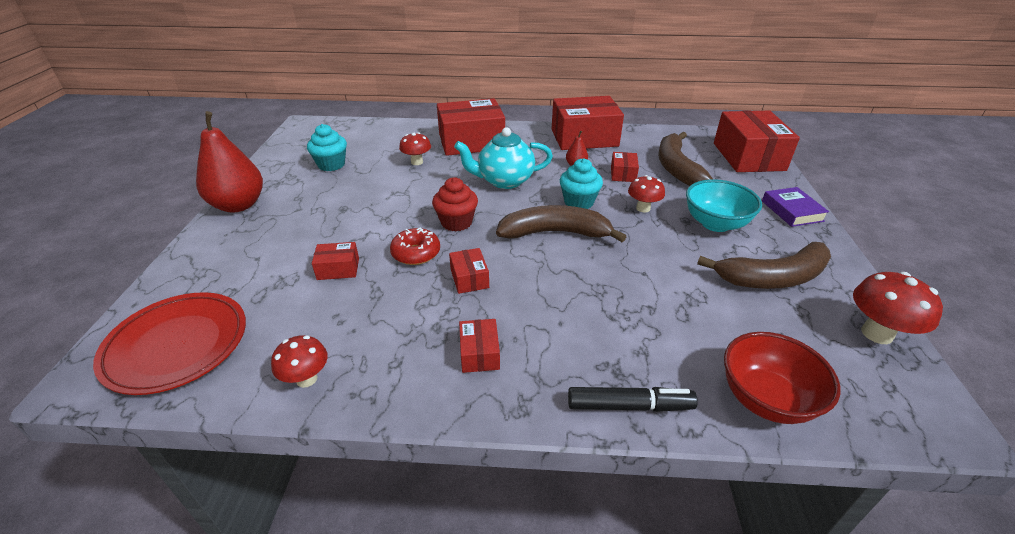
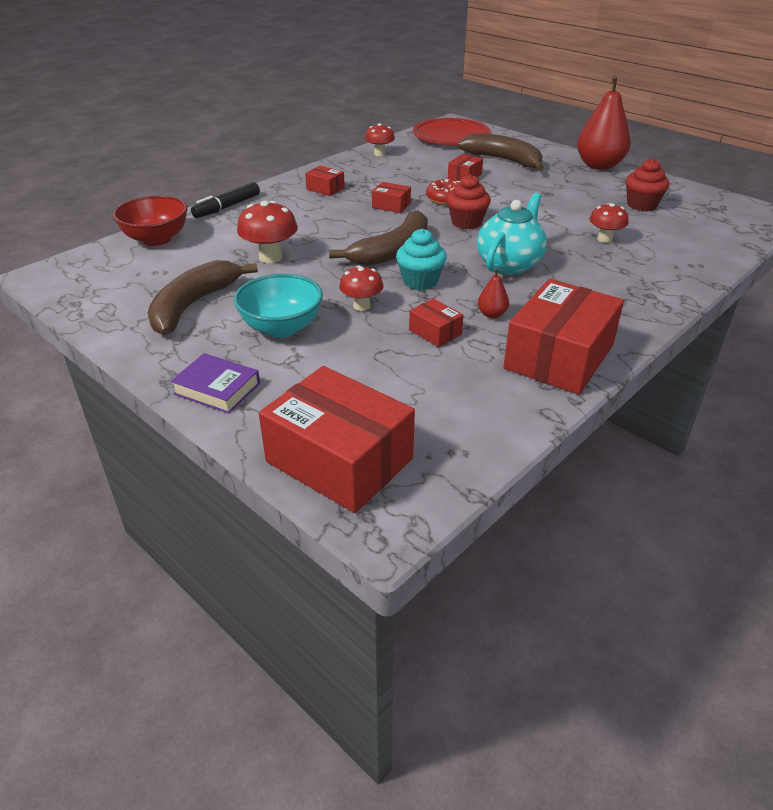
camera: 130 degrees right, 0 degrees up
(331, 165) = (641, 205): turquoise cupcake -> red cupcake
(471, 142) = (627, 280): red box -> none
(676, 168) = (398, 376): brown banana -> brown banana (504, 160)
(877, 333) = (93, 305): red mushroom -> red mushroom (270, 257)

